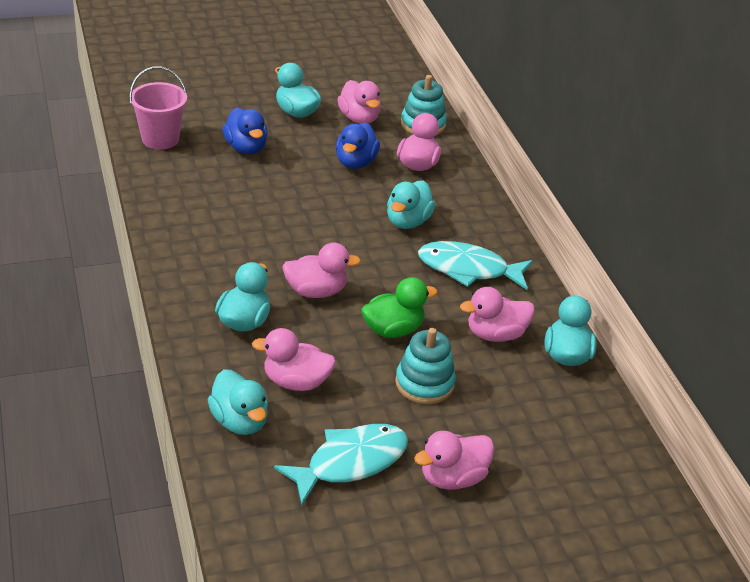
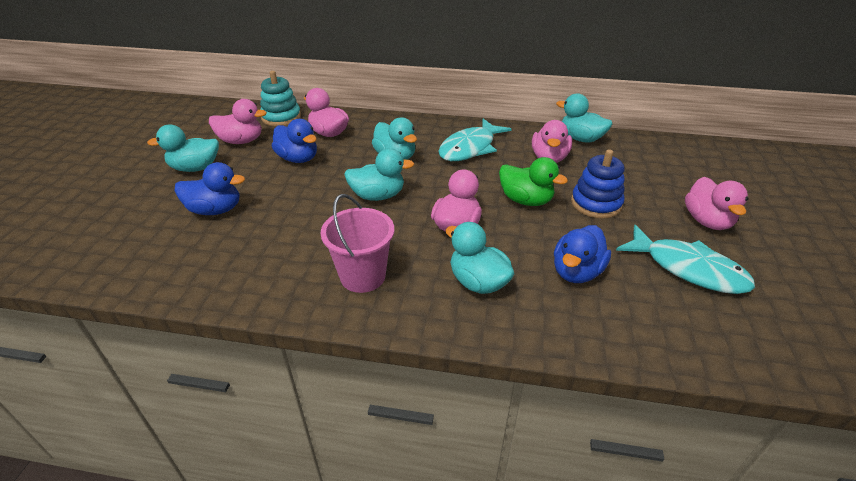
camera: 60 degrees left, 0 degrees up
(160, 139) = (135, 263): pink bucket -> pink bucket (363, 276)
(239, 421) = (625, 325): turquoise duck -> turquoise duck (378, 196)
(296, 382) = (576, 272): pink duck -> blue duck
(350, 462) = (688, 269): turquoise fish -> turquoise fish turned 135 degrees clockwise
(393, 330) = (525, 200): green duck -> green duck turned 120 degrees clockwise
(424, 383) = (596, 204): turquoise stacking toy -> blue stacking toy

